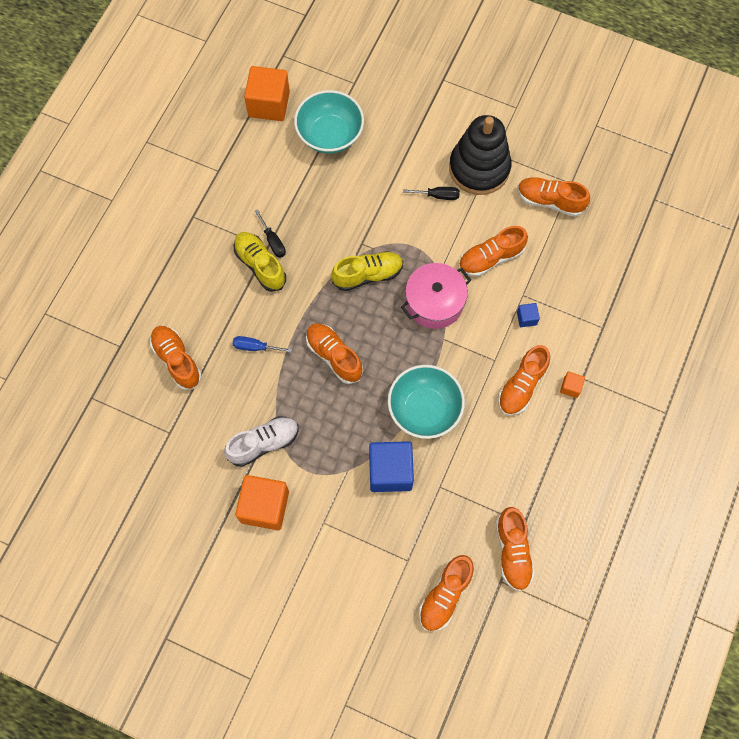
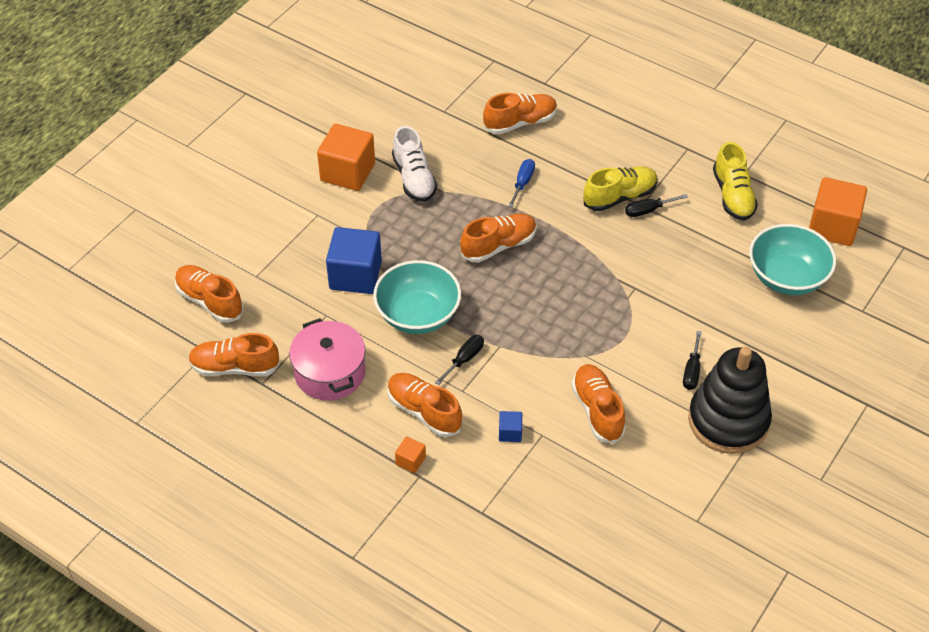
camera: 100 degrees right, 20 degrees down
(367, 275) = (593, 288): yellow shoe -> yellow shoe (733, 195)
(434, 303) = (547, 344): pink pot -> pink pot (330, 373)
(463, 363) = (464, 359): none -> black screwdriver
(550, 201) = (671, 490): orange shoe -> none

